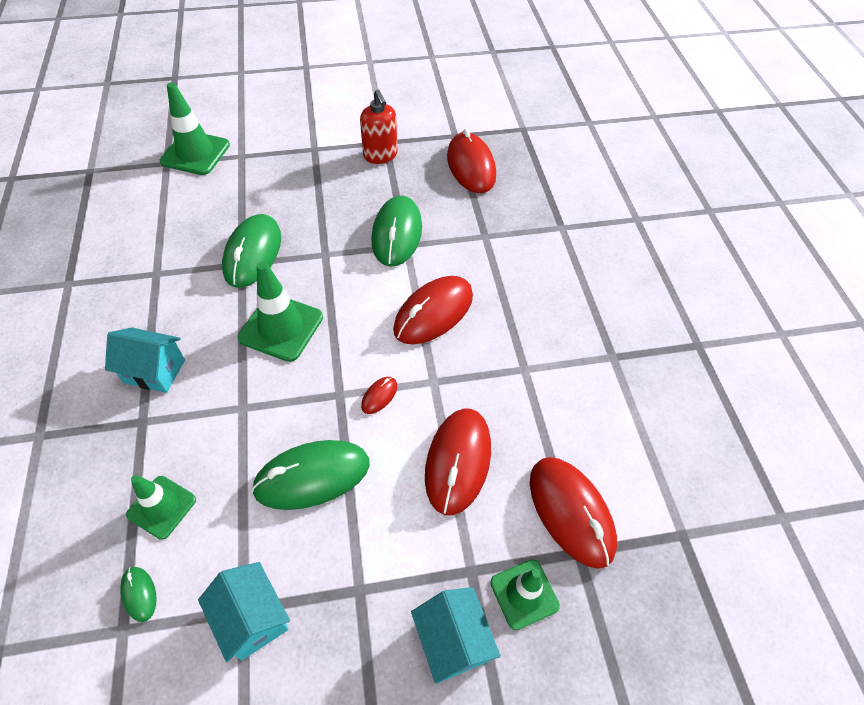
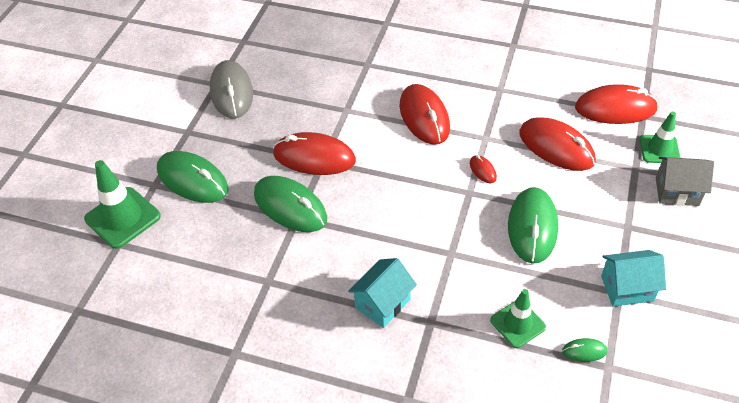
camera: 60 degrees left, 5 degrees down
(281, 327) = (385, 209): green traffic cone -> none
(380, 155) = (231, 92): red soap dispenser -> grey mouse
(397, 234) = (330, 111): green mouse -> green mouse (192, 180)
(453, 641) = (677, 191): turquoise house -> grey house
(471, 166) = (287, 45): red mouse -> red mouse (314, 157)

